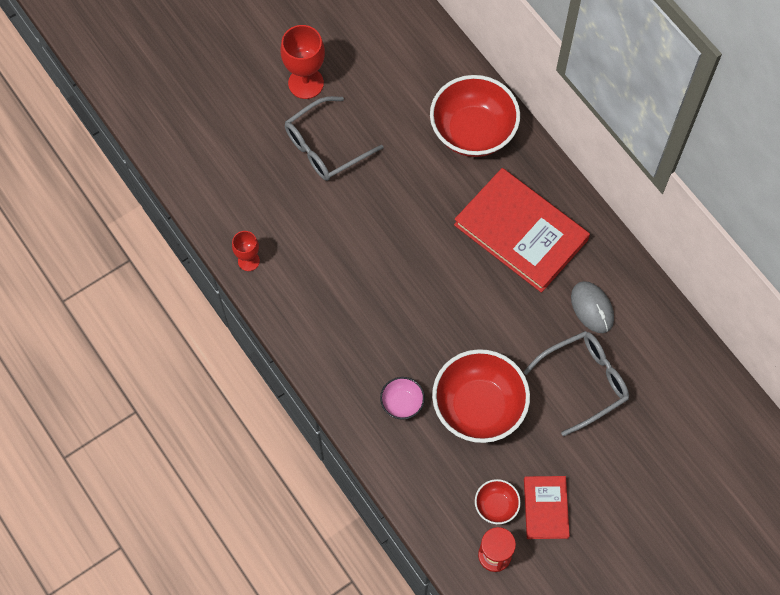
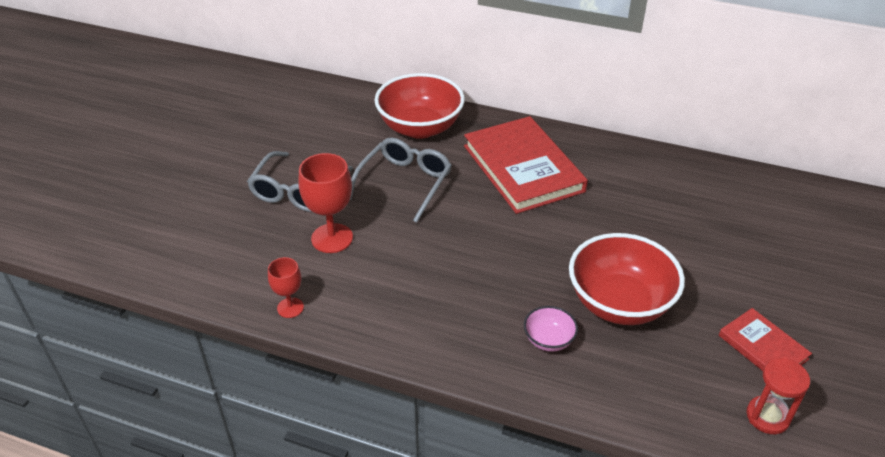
camera: 35 degrees left, 25 degrees down
(306, 83) = (243, 159): red goblet -> red goblet (332, 238)
(496, 506) = (721, 373): red bowl -> none
(521, 232) = (523, 168): red book -> red book turned 60 degrees clockwise
(584, 381) = (682, 237): grey glasses -> grey glasses (405, 183)
(592, 308) = (631, 187): grey mouse -> none

